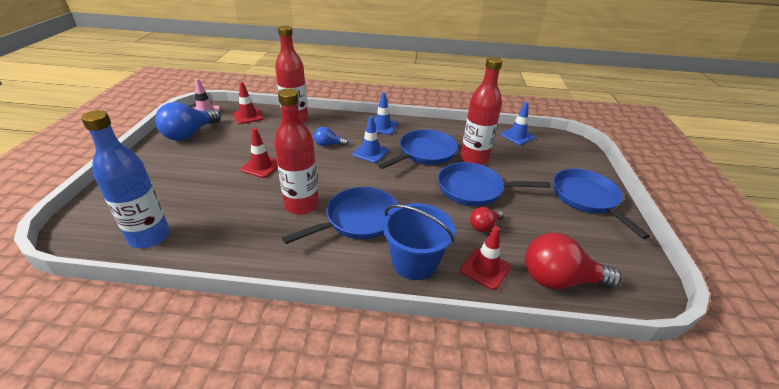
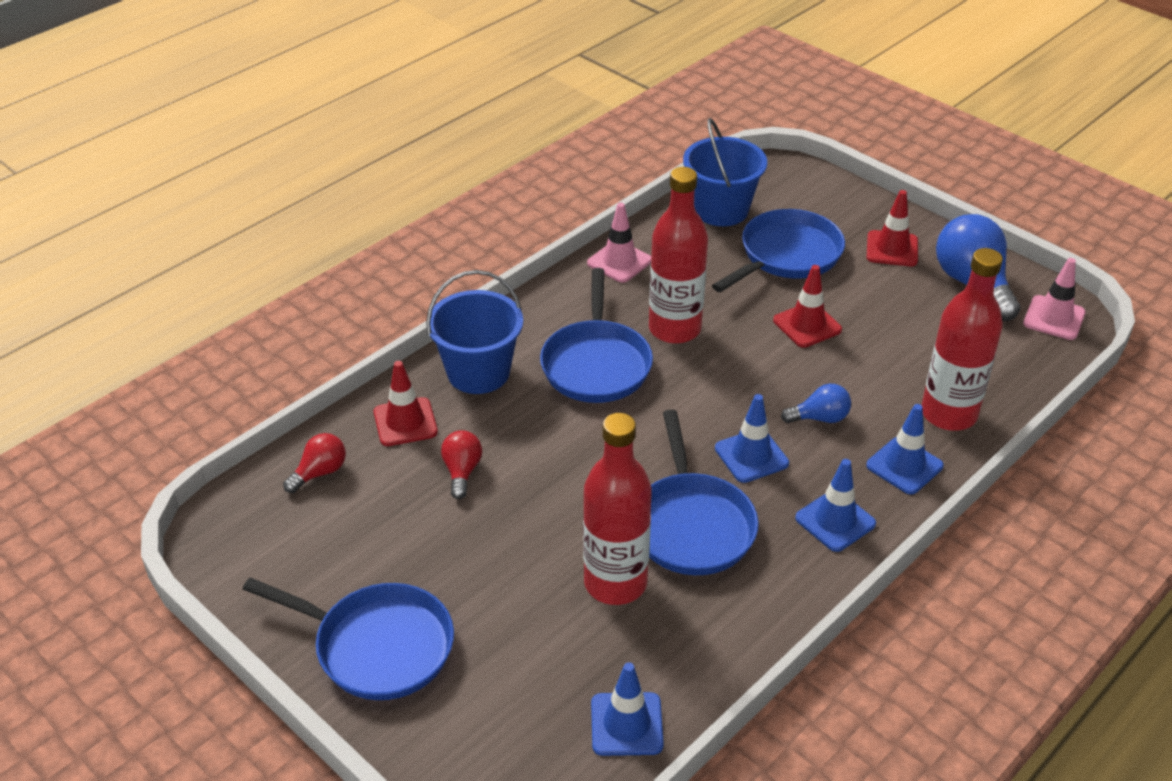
camera: 130 degrees right, 5 degrees up
(149, 236) = (721, 210): blue bottle -> blue bucket
(248, 116) = (1006, 362): red traffic cone -> red traffic cone (892, 249)
(248, 256) = (619, 262): none -> pink traffic cone
(328, 145) = (819, 418): blue light bulb -> blue light bulb turned 45 degrees clockwise
(336, 122) = (904, 466): none -> blue traffic cone
(474, 189) = (539, 519): blue pan -> blue pan (786, 255)
(559, 280) = (320, 472): red light bulb -> red light bulb, size x0.52

